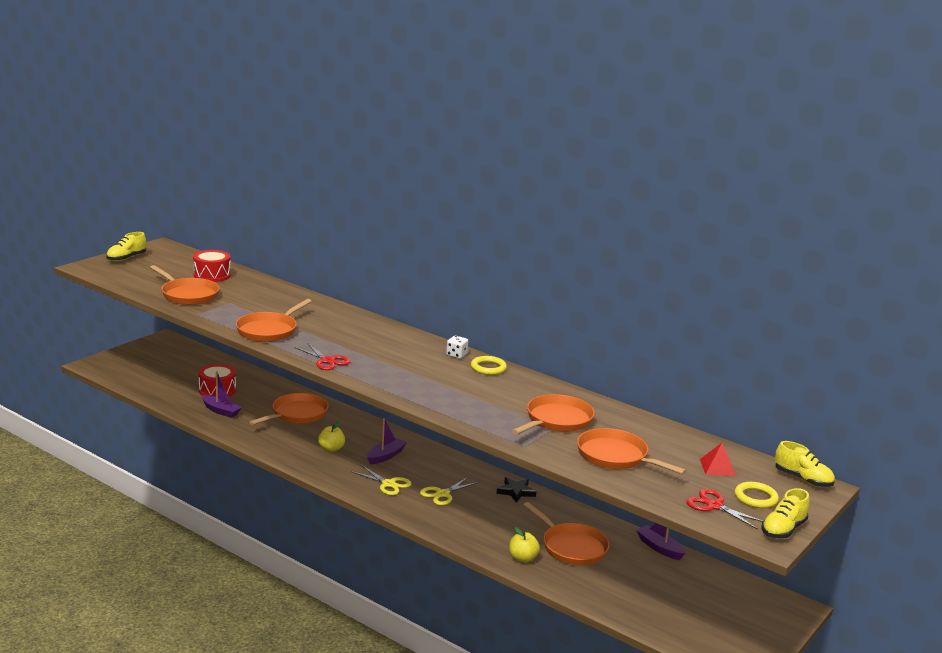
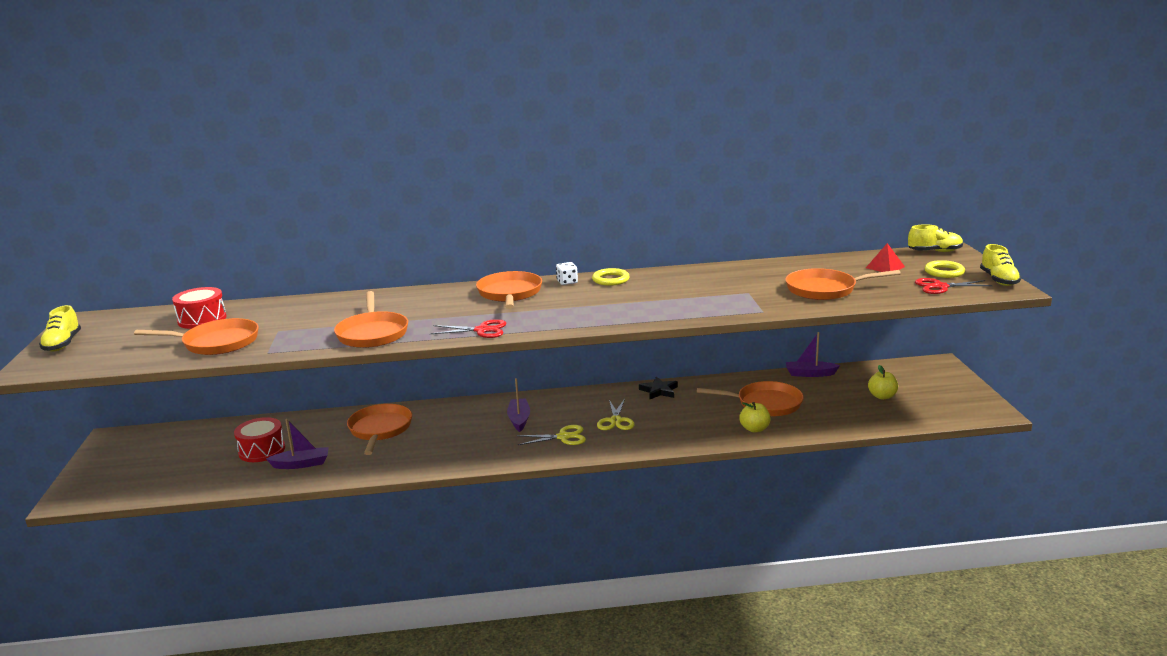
camera: 40 degrees left, 0 degrees up
(331, 449) = (465, 438): yellow apple -> yellow apple (882, 396)
(556, 420) = (738, 288): orange pan -> orange pan (510, 294)

